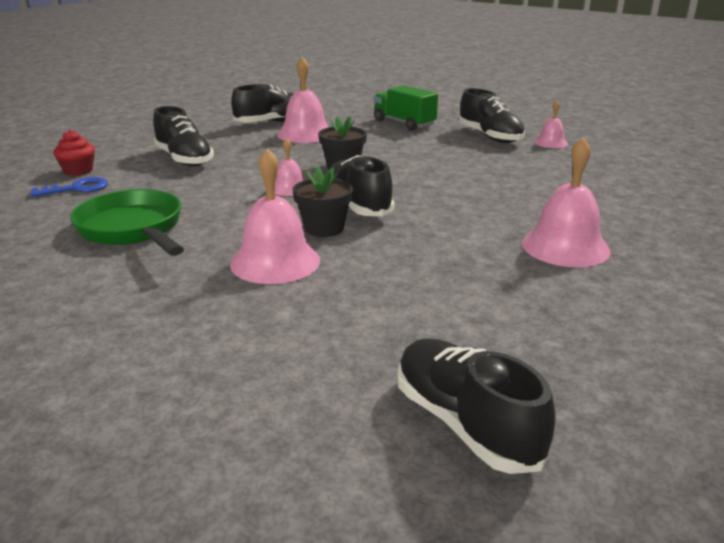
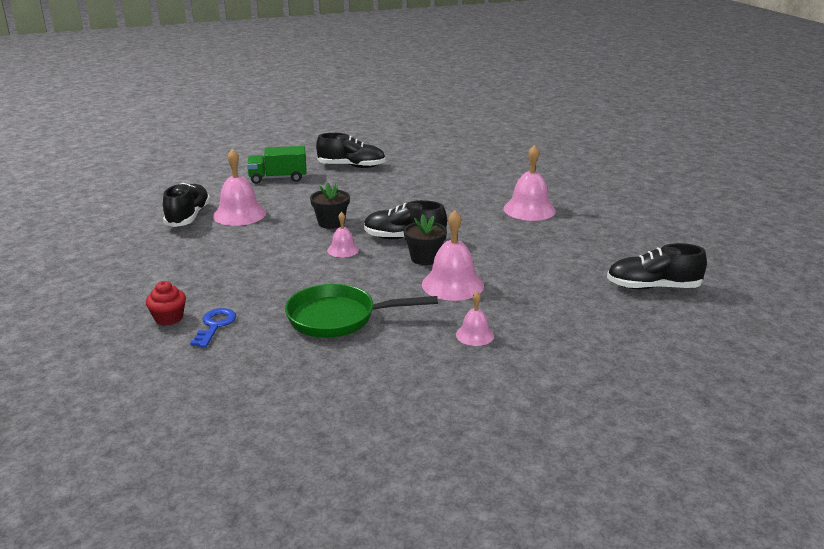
camera: 55 degrees left, 0 degrees up
(184, 159) = (217, 270): black shoe -> none
(551, 143) = (390, 157): pink bell -> pink bell (475, 335)

